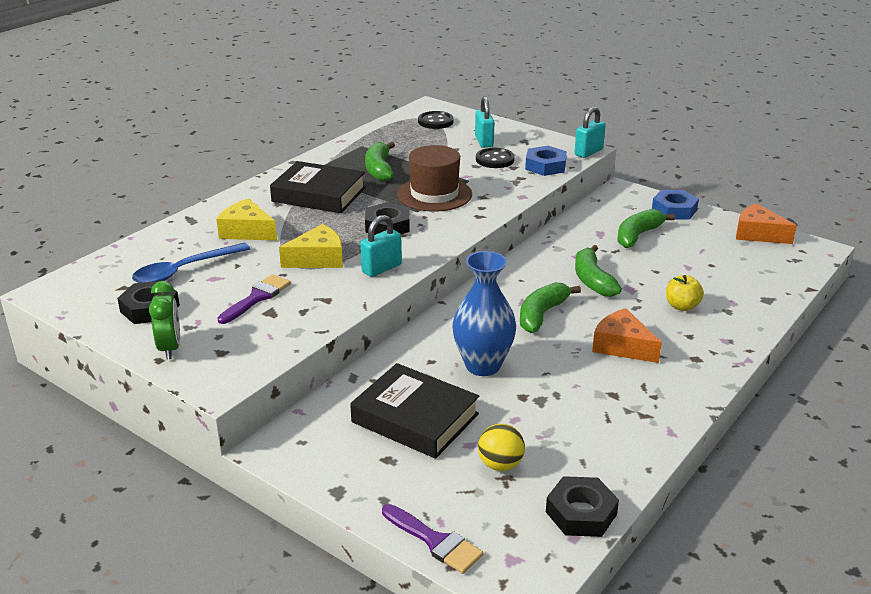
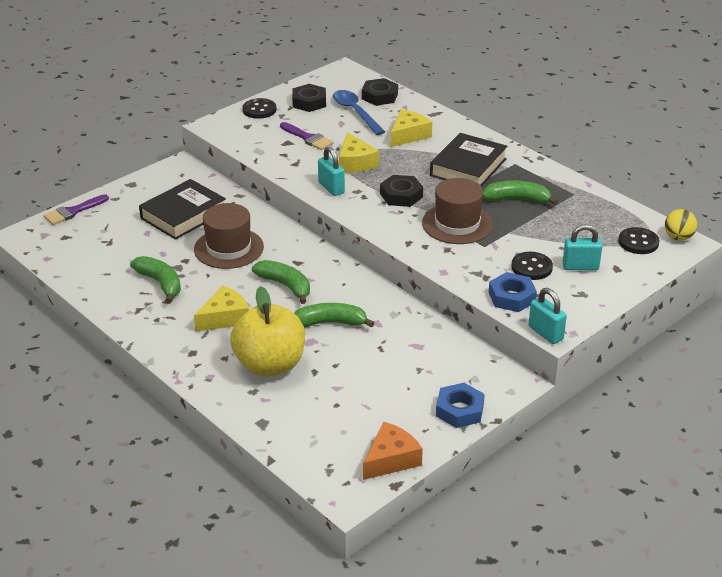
camera: 100 degrees right, 5 degrees up
(170, 348) = (259, 110): green clock -> black button
(483, 365) = (228, 248): blue vase -> brown hat
(500, 464) = (122, 241): yellow ball -> yellow ball (678, 237)
(581, 513) = (63, 264): black nut -> black nut (379, 96)
(622, 346) = (225, 318): orange cheese -> yellow cheese
(637, 235) = (407, 369): green banana -> green banana (160, 283)
(682, 306) = (270, 365): yellow apple -> yellow apple, size x2.18

